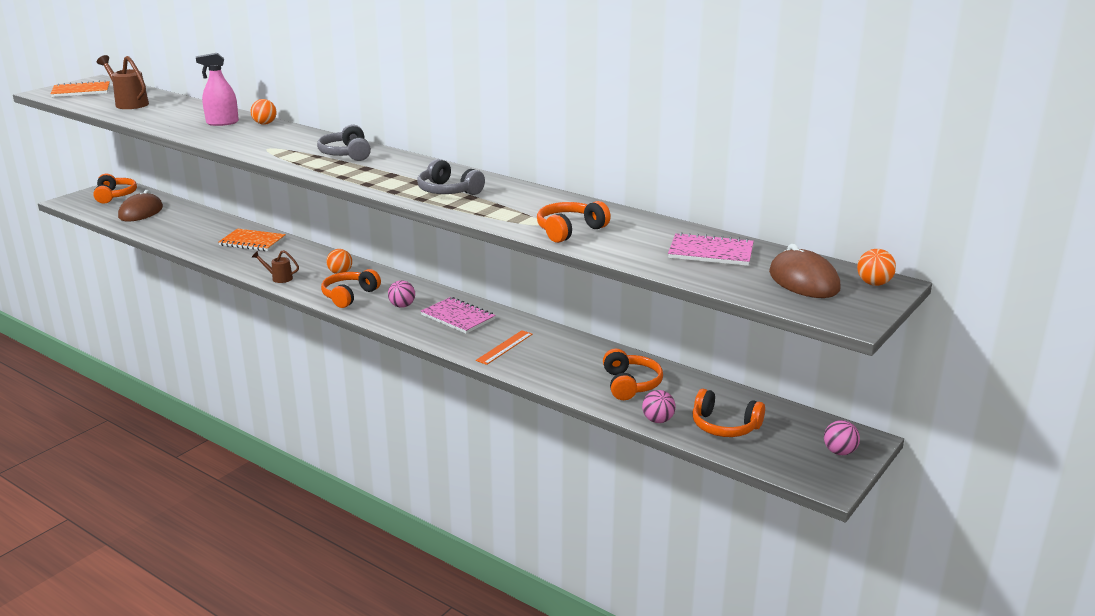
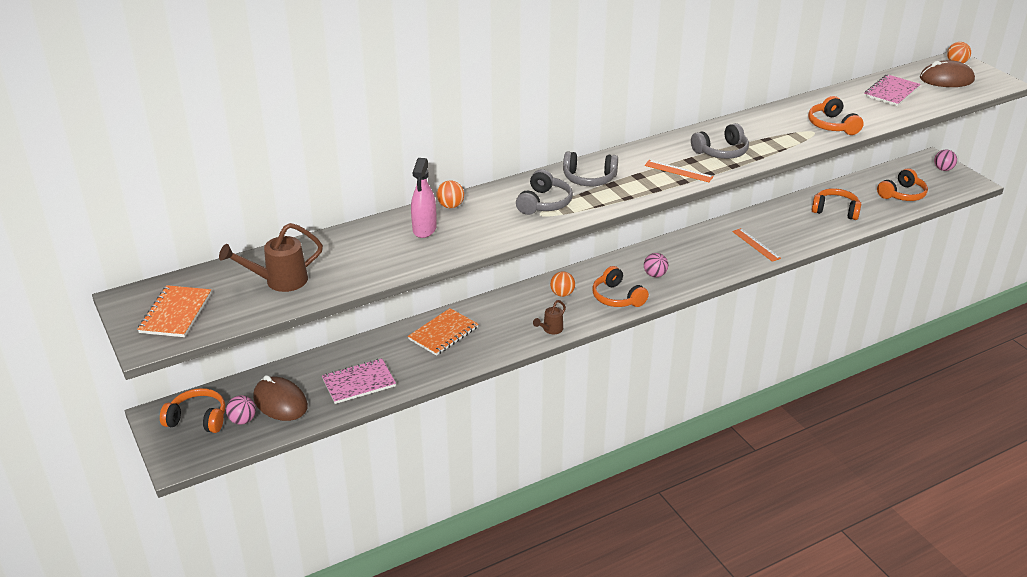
camera: 65 degrees left, 10 degrees up
(289, 147) = (544, 203): none -> grey headphones
(389, 180) = (678, 171): none -> orange ruler
(458, 317) = (692, 253): pink notebook -> pink notebook (359, 383)
(658, 420) = (887, 214): pink ball -> pink ball (243, 420)

